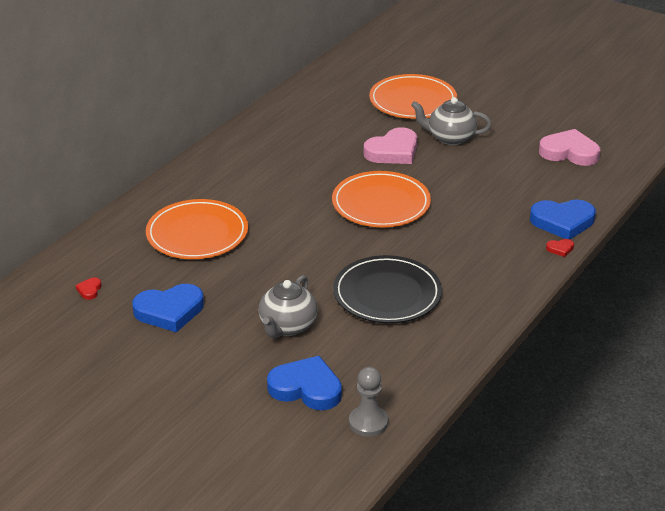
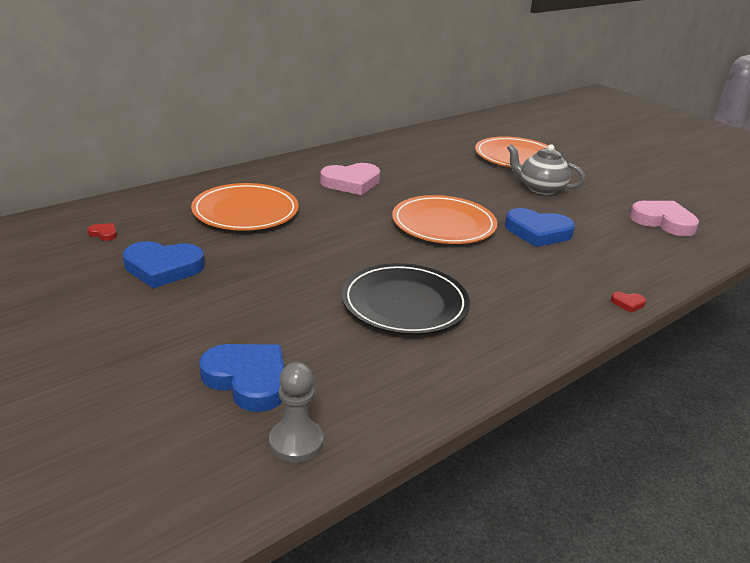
camera: 15 degrees right, 5 degrees down
(89, 290) = (104, 234): red heart -> red heart turned 90 degrees clockwise
(287, 326) = (273, 310): grey teapot -> none
(393, 151) = (478, 188): pink heart -> pink heart (351, 183)
(562, 222) = (638, 279): blue heart -> blue heart (538, 232)

